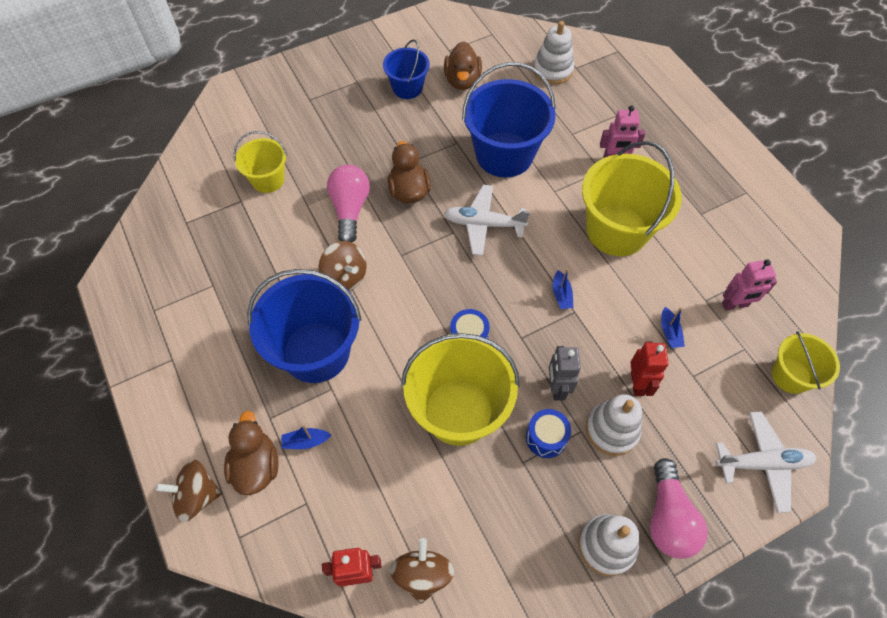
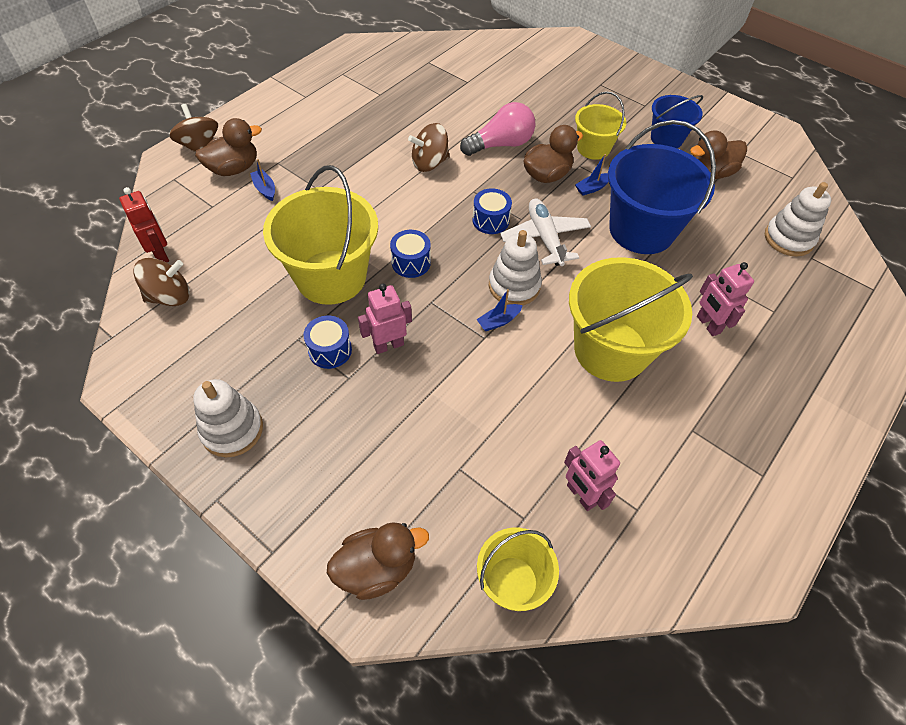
camera: 65 degrees right, 5 degrees down
(268, 179) = (498, 89): yellow bucket -> yellow bucket (593, 148)
(316, 352) = (348, 169): blue bucket -> none
(345, 277) = (429, 163): brown spinning top -> brown spinning top turned 45 degrees clockwise
(445, 256) = (490, 220): none -> blue drum
(557, 388) = (388, 345): grey robot -> pink robot
(612, 430) = (360, 404): white stacking toy -> white stacking toy (514, 286)
(637, 383) = (425, 415): red robot -> none
(668, 517) = (278, 480): pink light bulb -> none
(669, 332) = (505, 432): blue boat -> blue boat (592, 188)
(762, 463) = (377, 568): white plane -> brown duck

